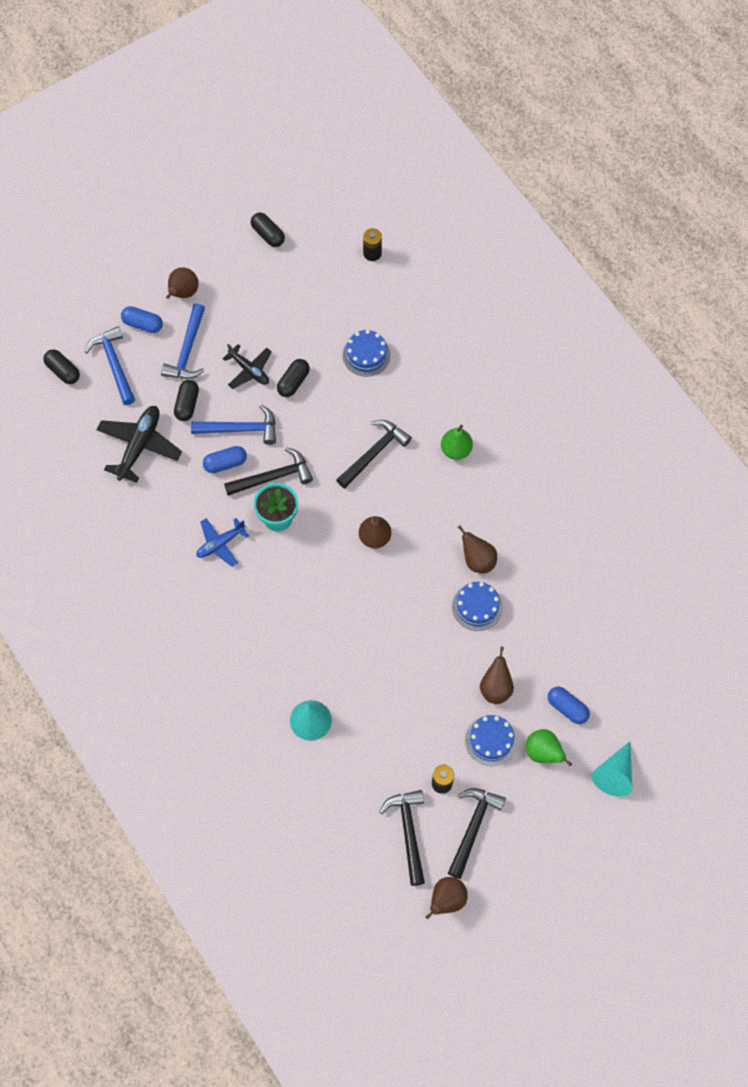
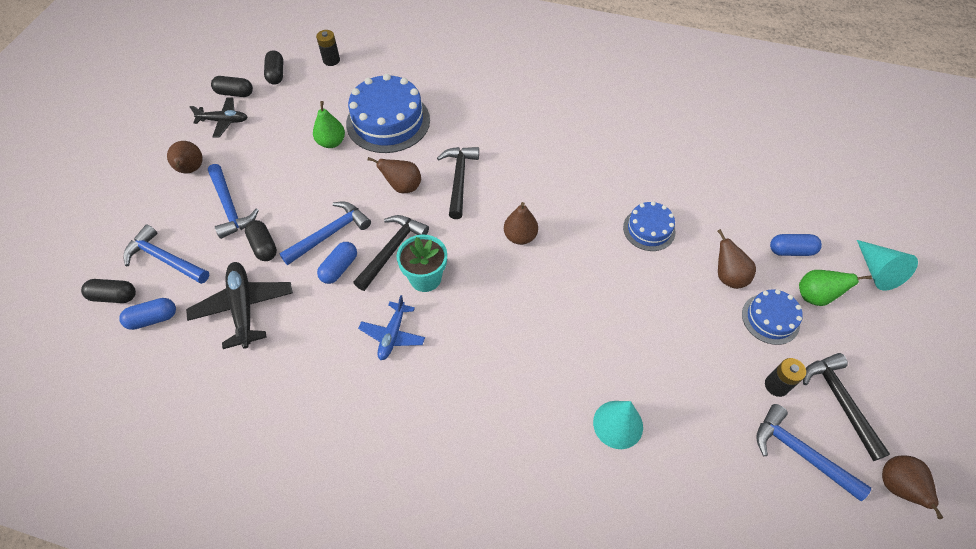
camera: 40 degrees left, 10 degrees down
(143, 324) = (170, 213): blue capsule -> blue capsule (153, 319)
(249, 370) = (299, 188): black plane -> black plane (224, 121)
(293, 382) = (345, 173): black capsule -> black capsule (276, 74)
(366, 355) = (388, 121): blue cake -> blue cake, size x1.81
(408, 832) = (800, 453): black hammer -> blue hammer
(456, 450) = (518, 138): green pear -> green pear (331, 142)
(477, 560) = (613, 198): brown pear -> brown pear (403, 187)

